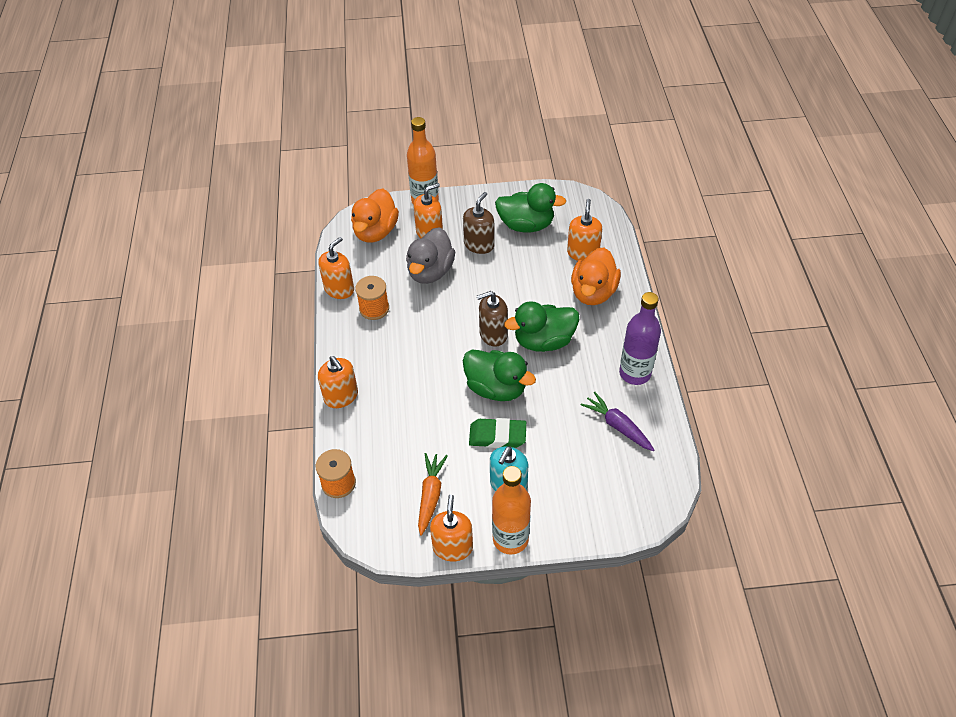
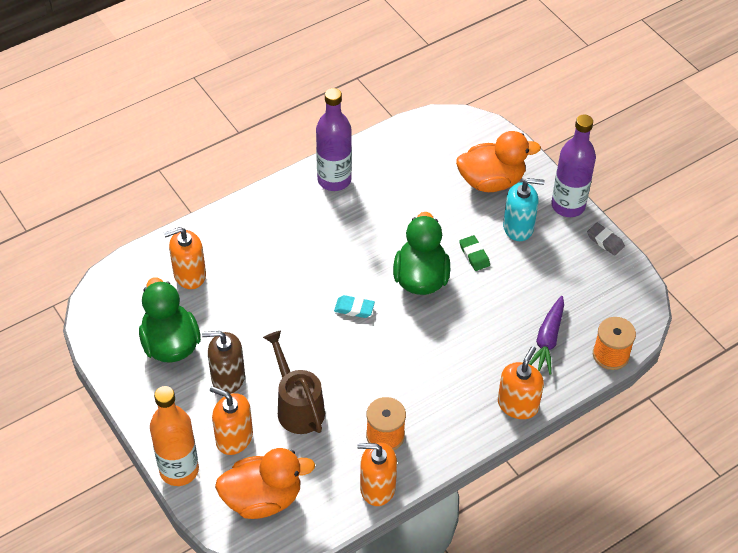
camera: 120 degrees left, 0 degrees up
(430, 271) = (297, 406): grey duck -> brown watering can
(430, 495) = (570, 278): orange carrot -> none
(452, 547) = (605, 241): orange soap dispenser -> grey eraser
(493, 334) = (354, 308): brown soap dispenser -> turquoise eraser
(497, 436) = (474, 255): green eraser -> green eraser, size x0.62
(510, 539) = (568, 206): orange bottle -> purple bottle
(543, 341) = (337, 263): green duck -> none
(593, 292) = (245, 246): orange duck -> orange duck (491, 181)
(617, 426) = (404, 173): purple carrot -> purple carrot (547, 340)

